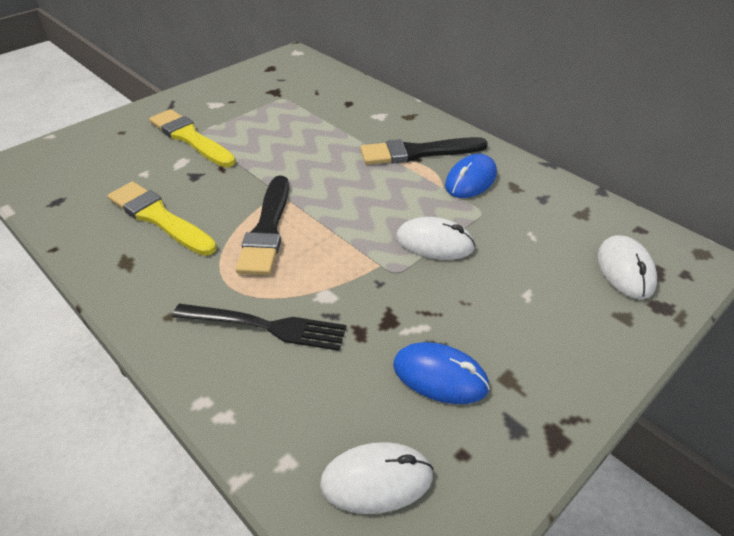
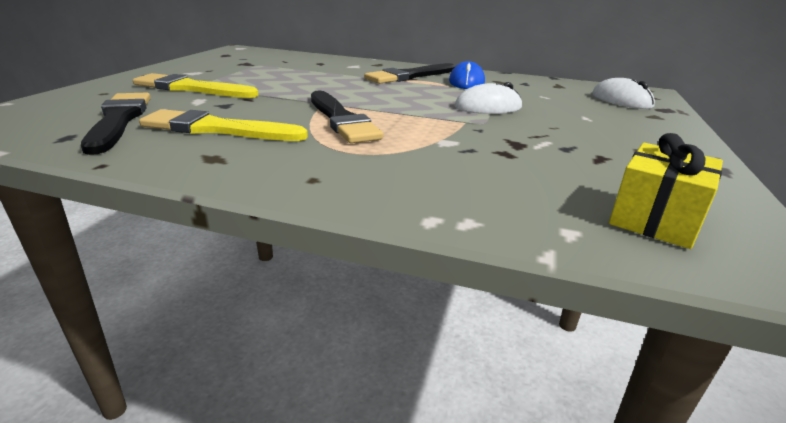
camera: 30 degrees left, 15 degrees down
(103, 184) = (119, 120): none -> black brush
(266, 326) = (423, 165): black fork -> none
(376, 480) = (655, 219): white mouse -> yellow gift
(440, 376) = (599, 159): blue mouse -> none

